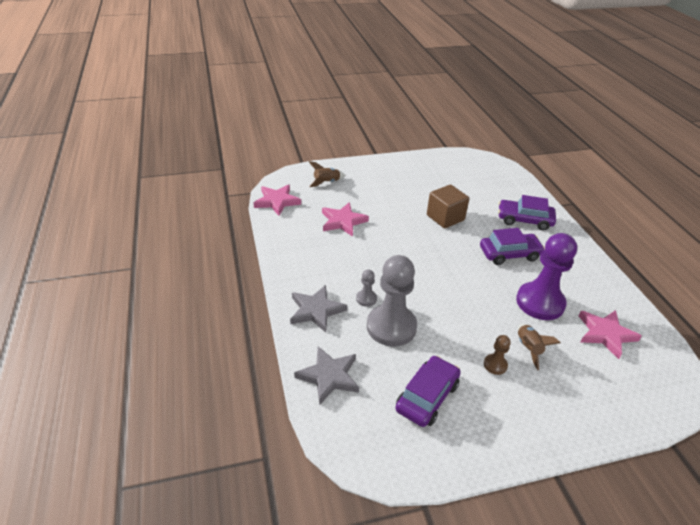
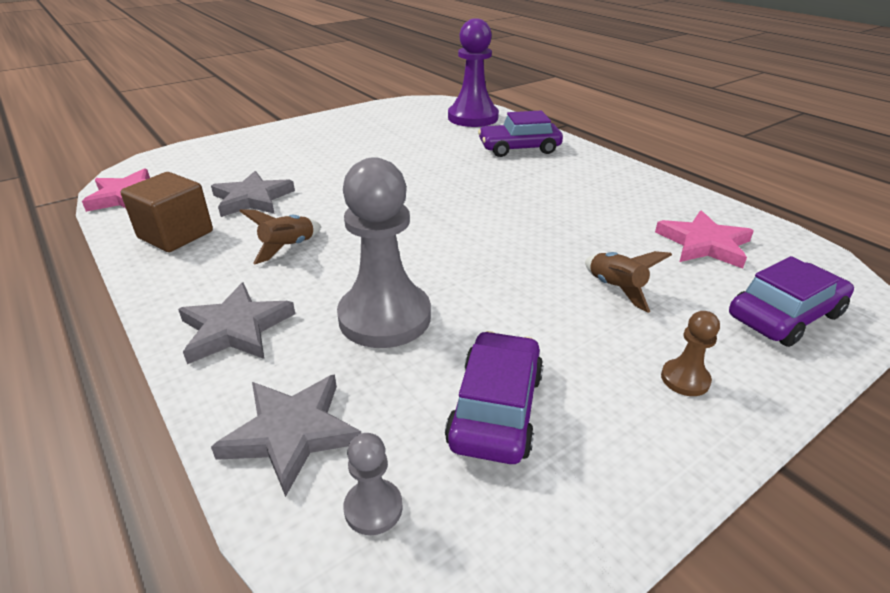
camera: 20 degrees left, 5 degrees down
(326, 182) = (212, 160): brown rocket -> brown rocket (288, 248)
(343, 221) = (252, 199): pink star -> grey star
(366, 299) = (325, 288): grey pawn -> grey pawn (373, 508)
(445, 218) = (411, 165): brown cube -> brown cube (176, 235)
(495, 365) = (581, 325): brown pawn -> brown pawn (685, 379)
(509, 254) = (520, 186): purple car -> purple car (784, 315)
(540, 302) = (595, 229): purple pawn -> purple pawn (473, 118)

